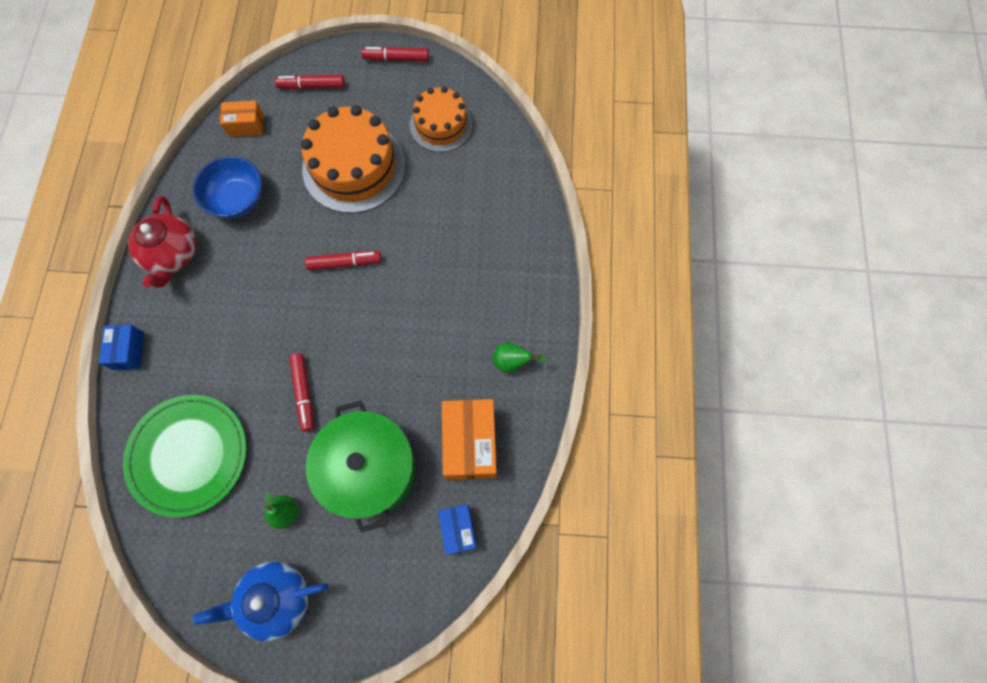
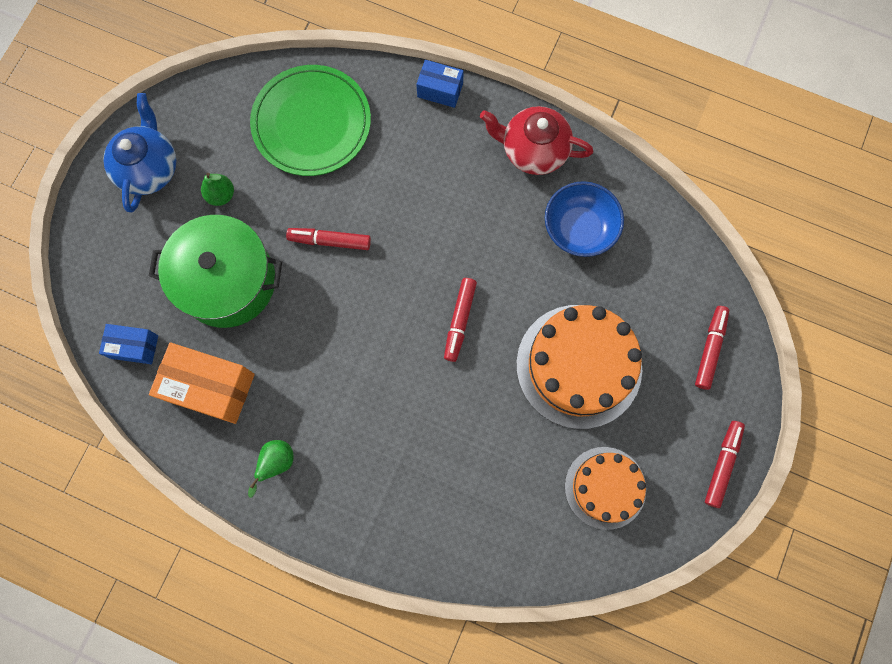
camera: 110 degrees right, 5 degrees up
(246, 125) = (675, 260): orange box -> none

